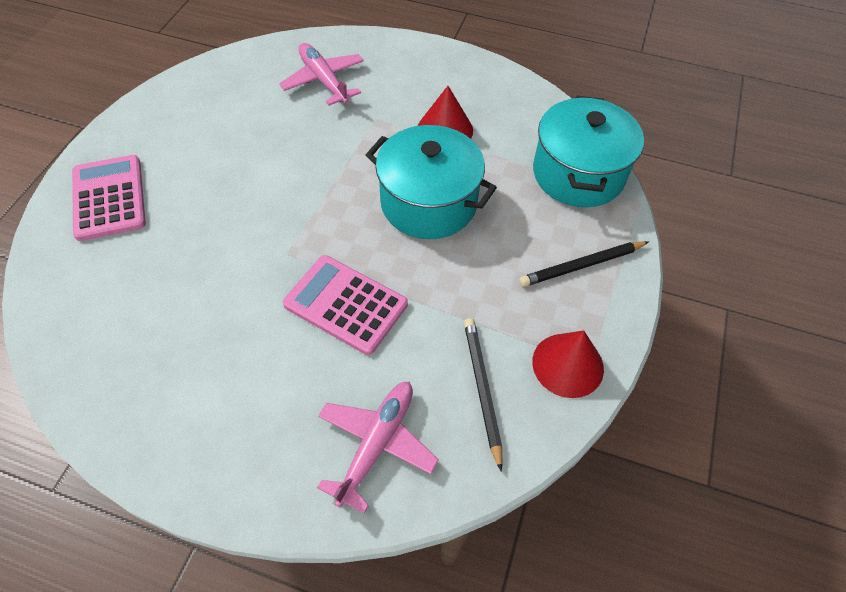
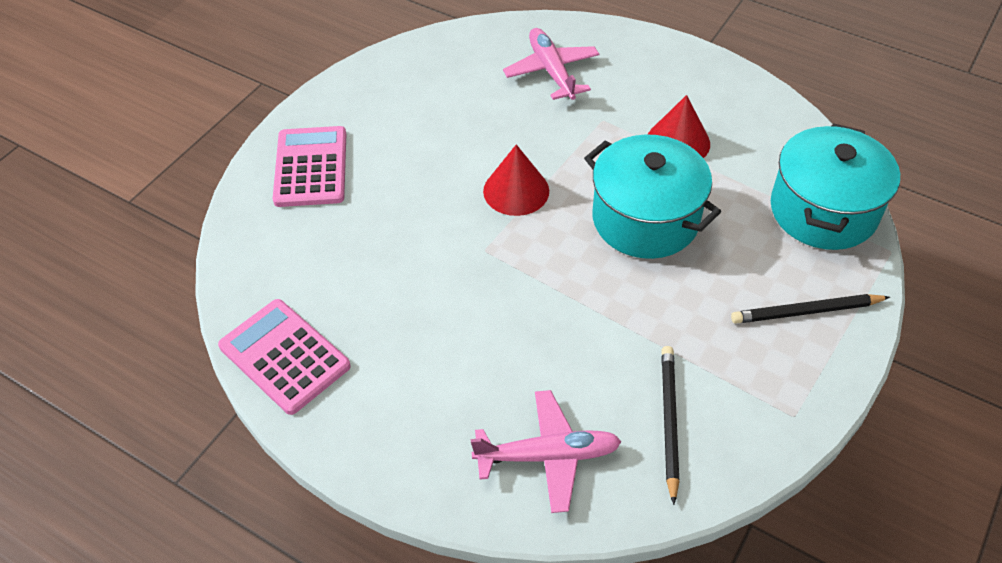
camera: 15 degrees right, 5 degrees down
(345, 304) = (538, 312): pink calculator -> pink calculator (284, 356)
(376, 445) = (547, 456): pink plane -> pink plane turned 45 degrees clockwise
(568, 365) = (768, 412): red cone -> red cone (516, 190)

